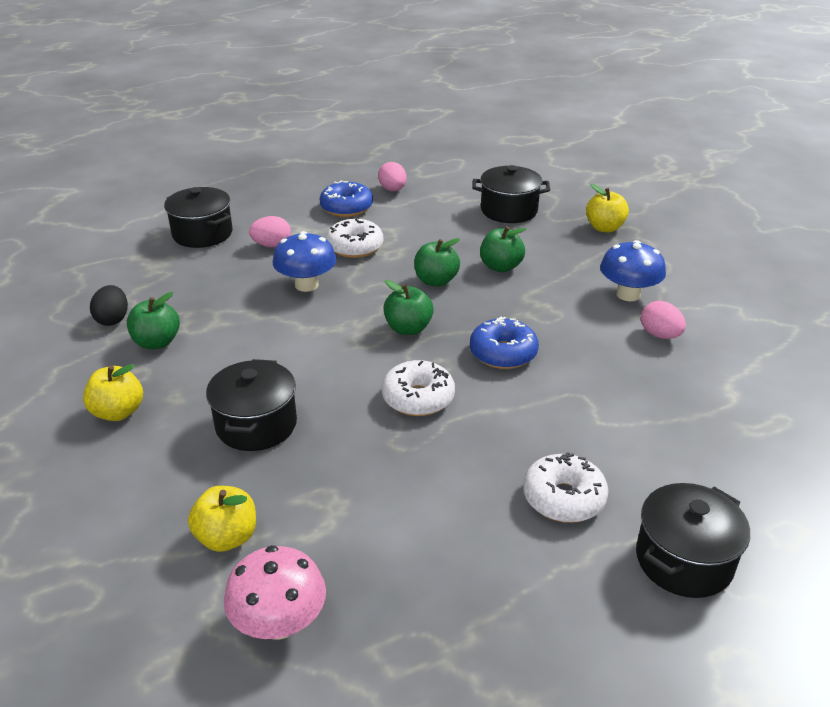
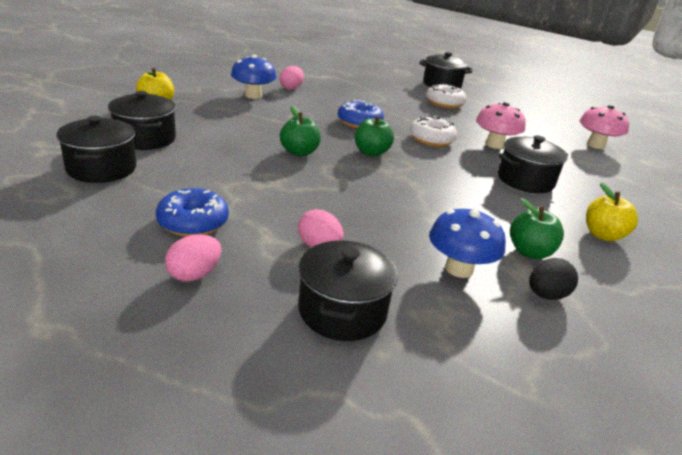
camera: 125 degrees left, 5 degrees down
(227, 537) = (591, 167): yellow apple -> none
(306, 285) = (366, 205): blue mushroom -> blue mushroom (459, 269)
(355, 247) = (278, 197): white donut -> none
(366, 460) = (494, 145): none -> pink mushroom
(392, 189) = (124, 204): pink egg -> pink egg (194, 274)
(456, 188) = (101, 168): none -> black pot
(500, 267) = (253, 132): green apple -> none

